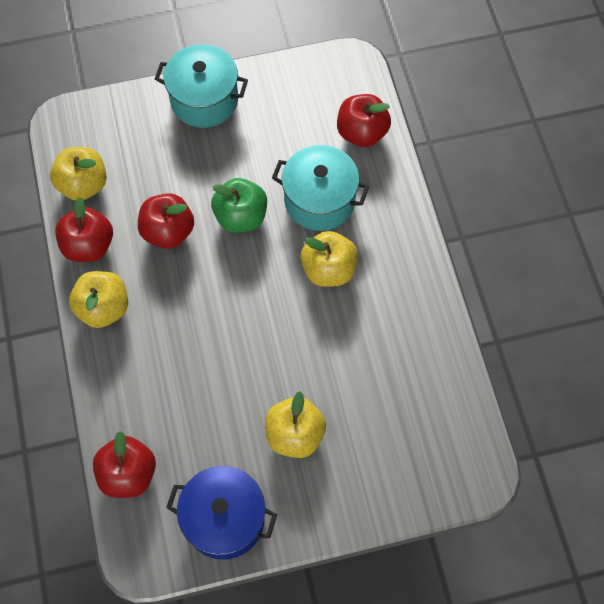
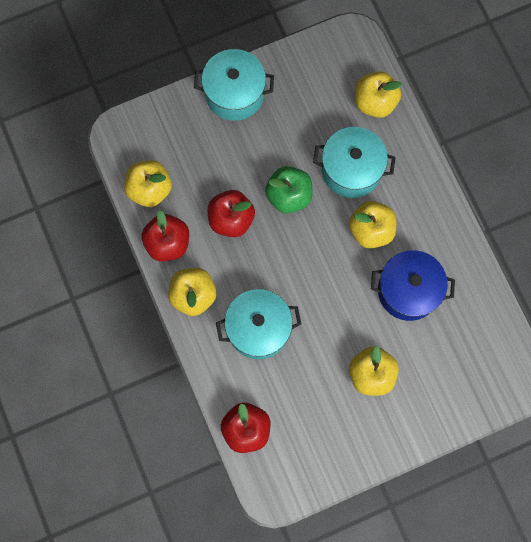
camera: 10 degrees left, 10 degrees up
(171, 359) = (258, 328): none -> turquoise pot
(224, 519) = (330, 452): blue pot -> blue pot (408, 291)
(362, 133) = (375, 102): red apple -> yellow apple

